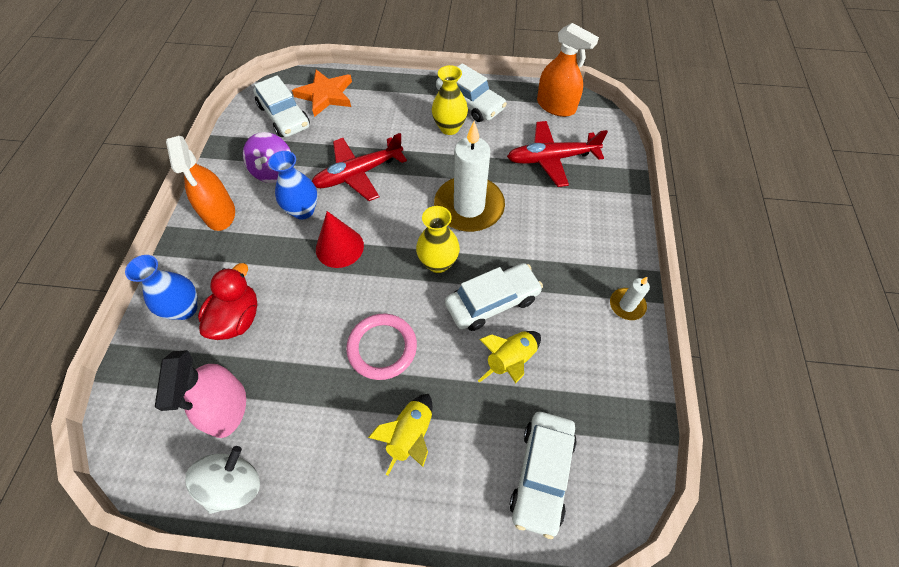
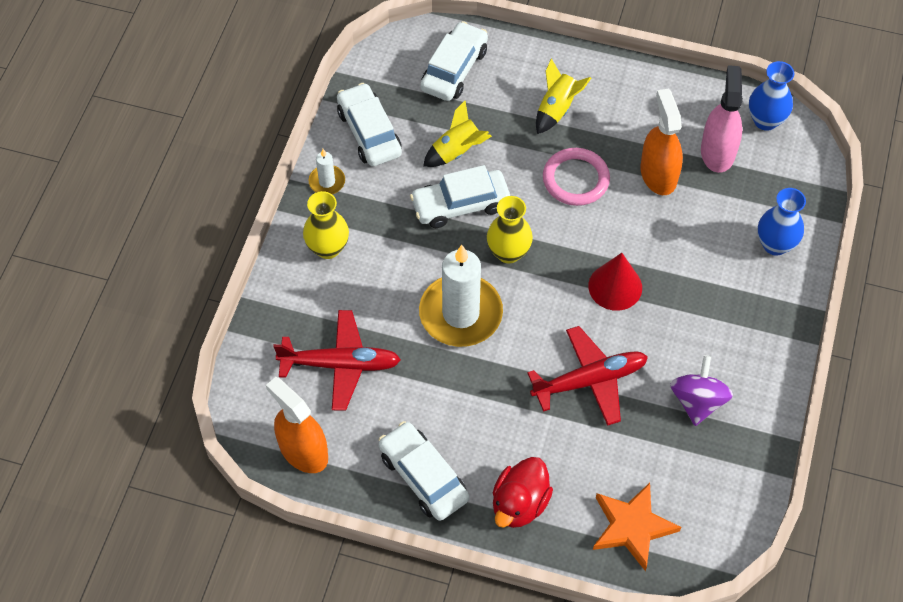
camera: 170 degrees left, 0 degrees up
(220, 213) = (757, 351): orange spray bottle -> orange spray bottle (658, 174)
(234, 484) = (703, 98): white spinning top -> none
(237, 318) = (719, 227): red duck -> red duck (519, 504)
(284, 116) = (691, 494): white car -> white car (369, 132)
(303, 210) = (658, 339): blue vase -> blue vase (765, 120)
(449, 128) = (461, 436): yellow vase -> yellow vase (328, 248)

